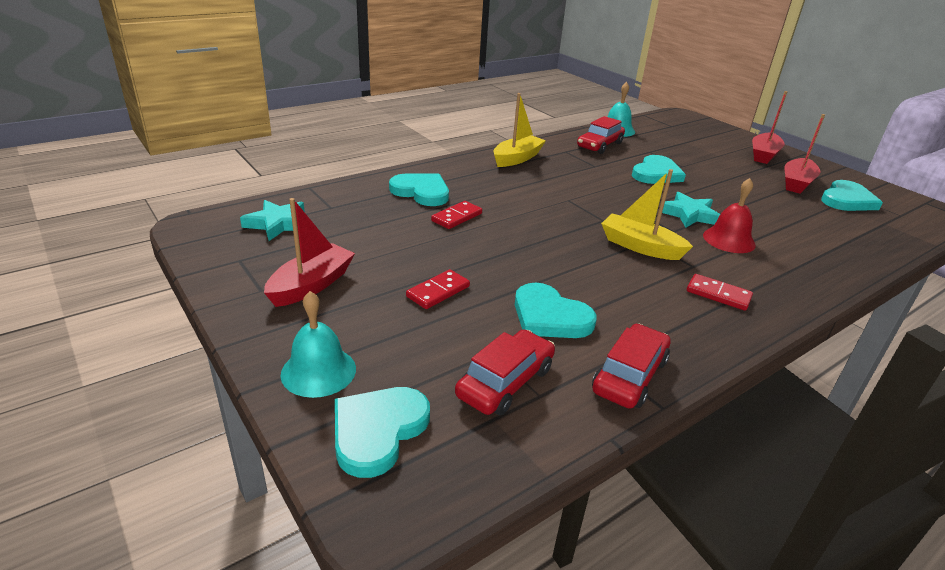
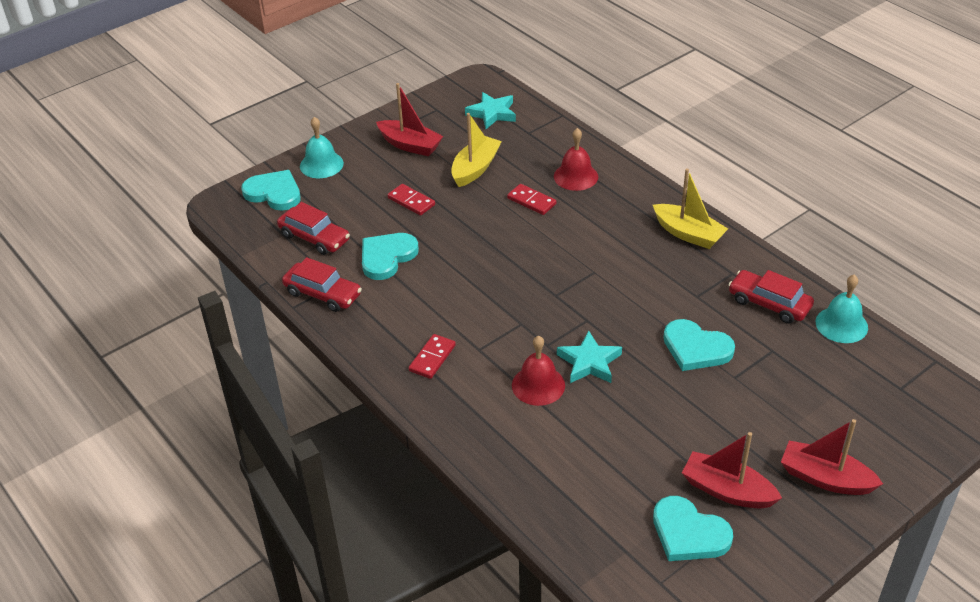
camera: 90 degrees right, 10 degrees up
(421, 192) = (576, 176): turquoise heart -> red bell
(640, 246) = (506, 316): yellow boat -> yellow boat (475, 168)

